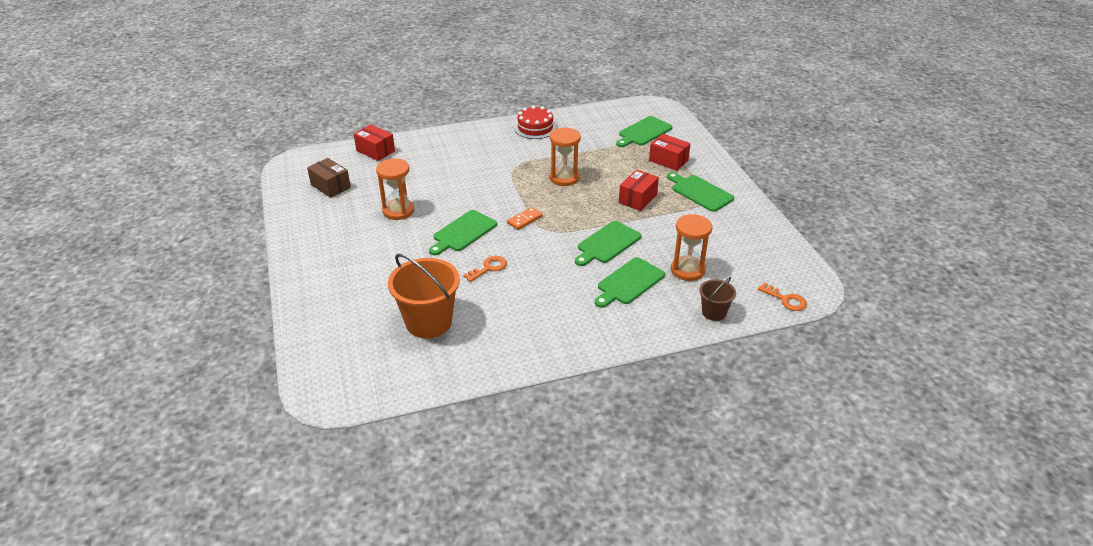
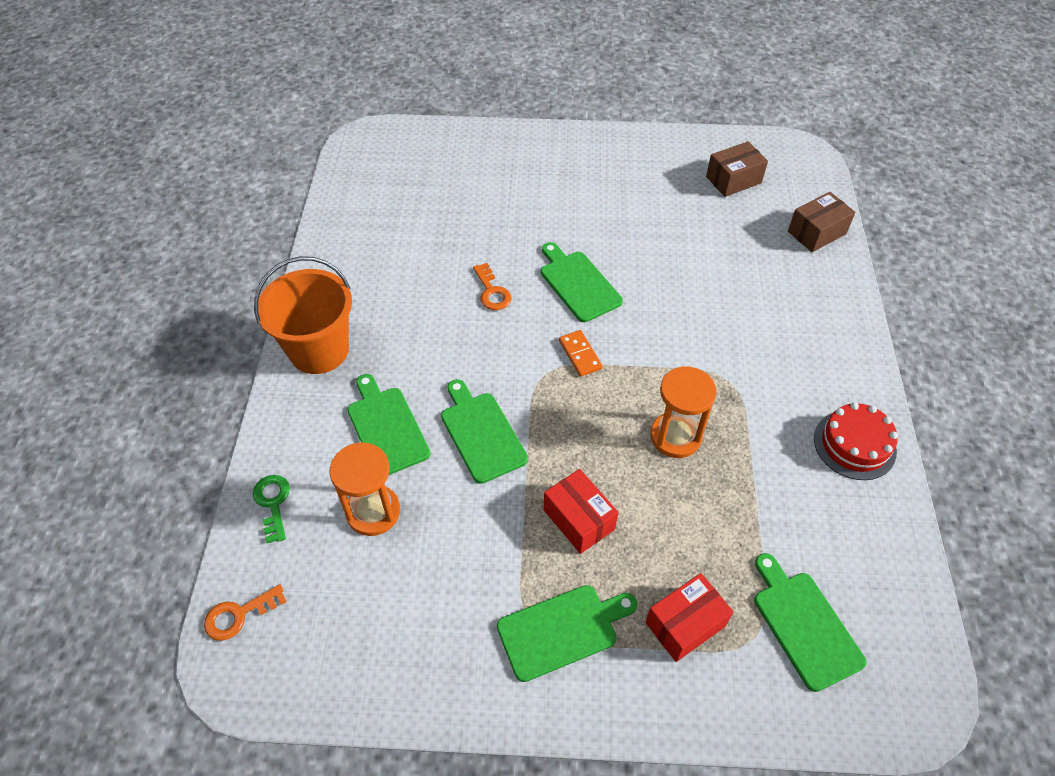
camera: 110 degrees right, 15 degrees up
(375, 151) = (816, 232): red box -> brown box
(398, 211) = (653, 232): orange hourglass -> none
(428, 322) = (424, 222): orange bucket -> orange bucket (319, 350)
(714, 312) = (273, 503): brown bucket -> green key

